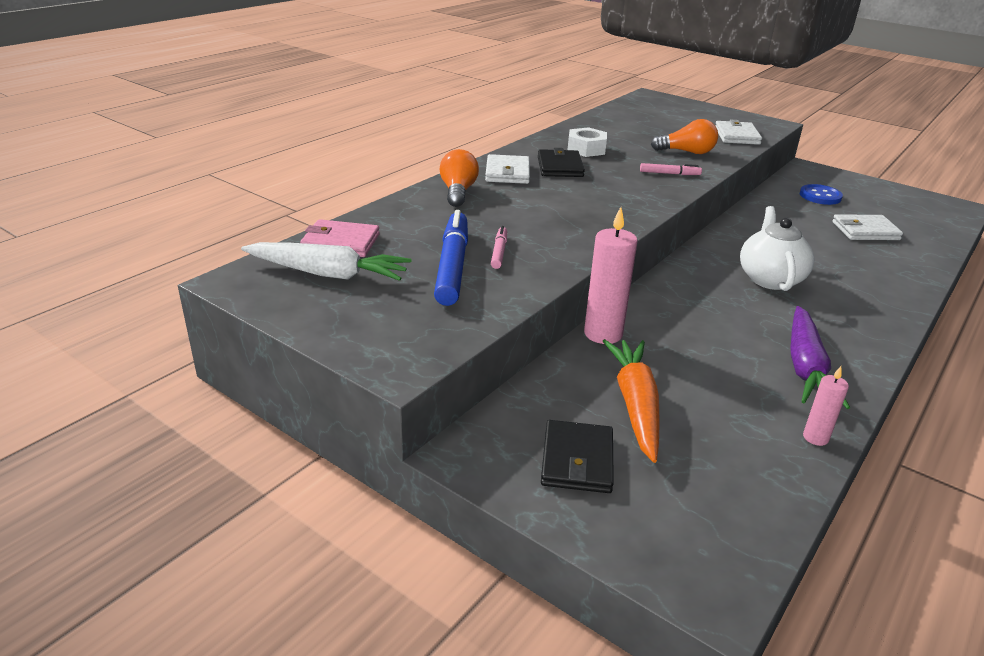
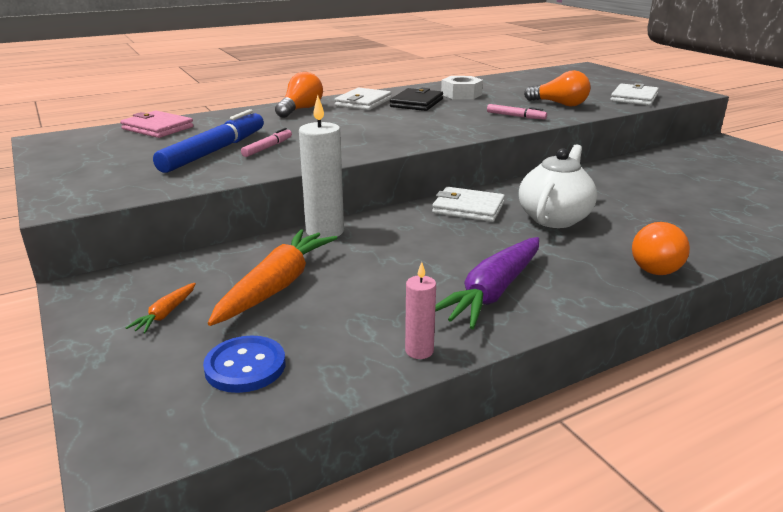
camera: 25 degrees right, 5 degrees down
(328, 274) = (116, 144): white carrot -> none
(577, 460) = (165, 314): black wallet -> orange carrot
(603, 334) = (325, 231): pink candle -> white candle
(820, 196) = (707, 163): blue button -> blue button (245, 366)
(865, 231) = (725, 196): white wallet -> white wallet (468, 208)
(887, 312) = (659, 265): none -> orange light bulb

